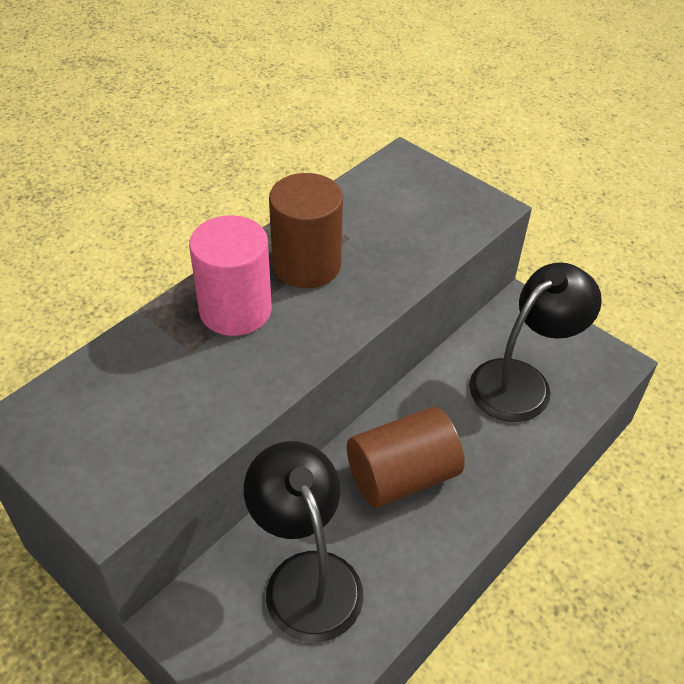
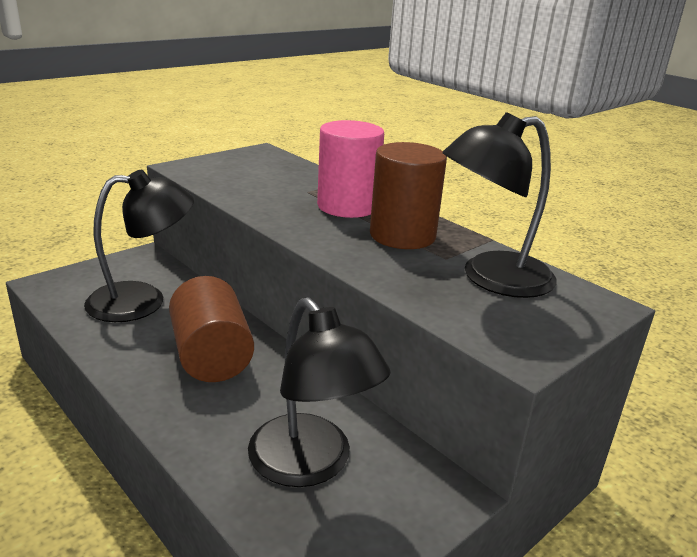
camera: 95 degrees right, 20 degrees down
(381, 212) = (491, 278): none -> black lamp

